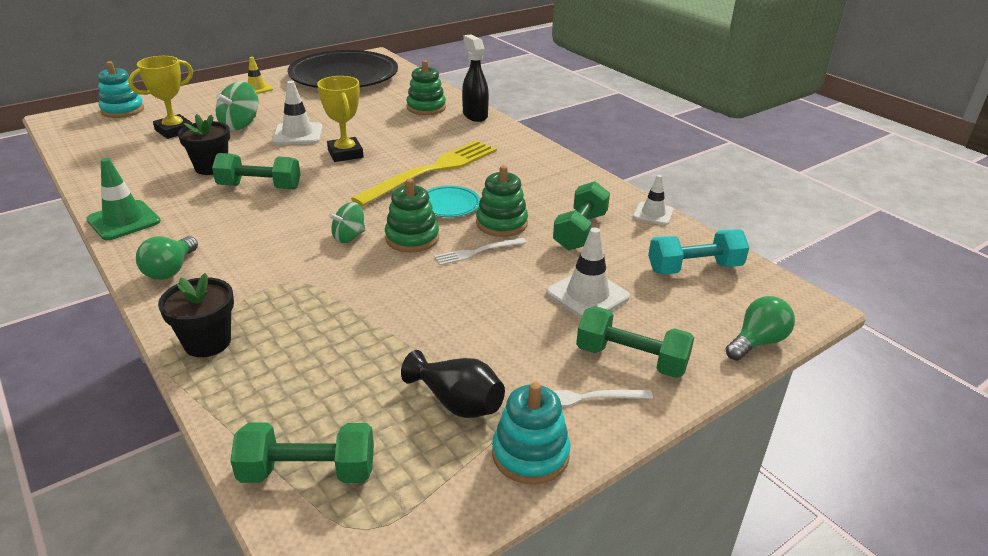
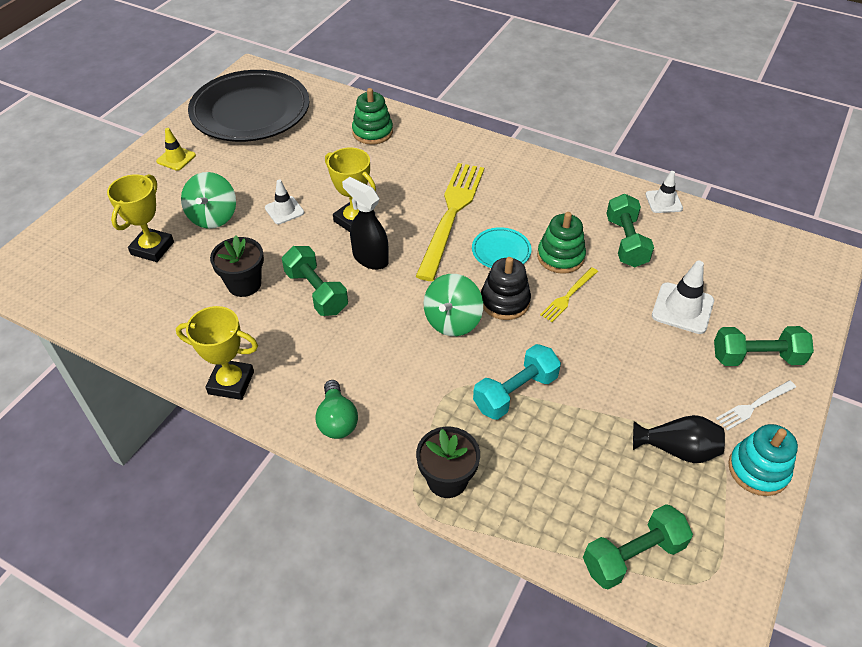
camera: 25 degrees left, 15 degrees up
(122, 110) = (62, 238): turquoise stacking toy -> none
(124, 221) = (231, 383): green traffic cone -> yellow trophy
(259, 187) = (316, 292): green dumbbell -> green dumbbell turned 75 degrees clockwise
(298, 134) = (284, 210): white traffic cone -> white traffic cone, size x0.66
(349, 237) = (452, 321): green spinning top -> green spinning top, size x1.52
(412, 238) = (505, 301): green stacking toy -> black stacking toy
(475, 115) = (426, 128): black spray bottle -> black spray bottle (370, 258)
(477, 252) = (568, 296): white fork -> yellow fork
(694, 268) = (733, 250): turquoise dumbbell -> turquoise dumbbell (515, 392)
(757, 342) = (821, 306): green light bulb -> none

